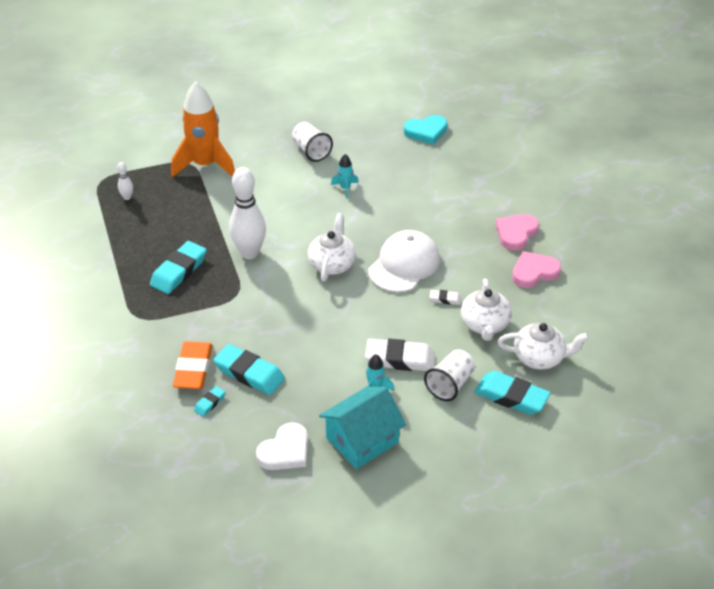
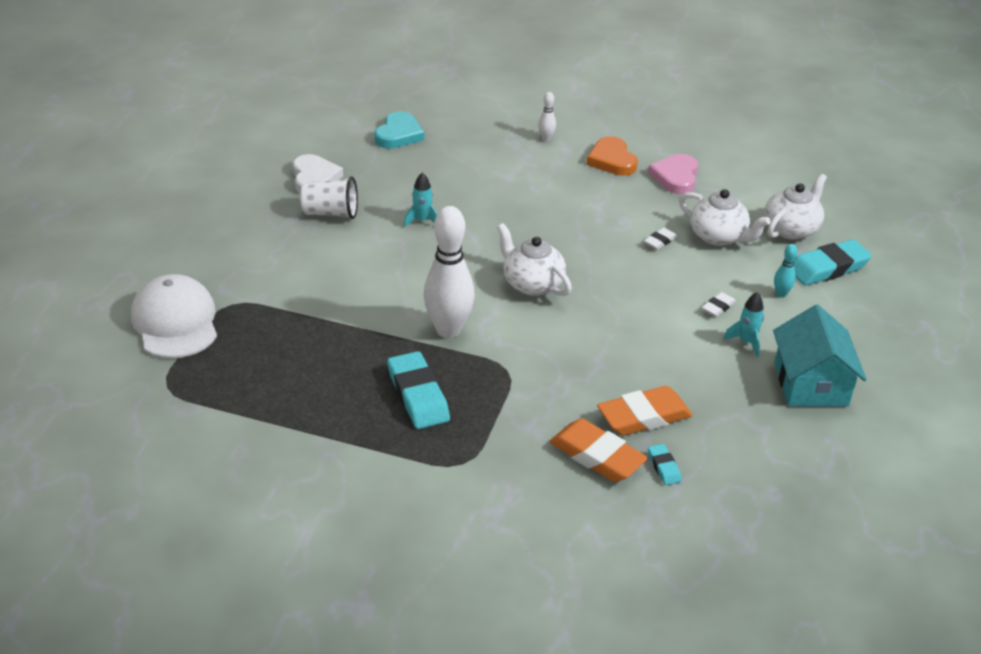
camera: 55 degrees left, 5 degrees down
(127, 197) = (230, 379): white bowling pin -> white bowling pin (546, 139)
(205, 165) = (253, 294): orange rocket -> none
(249, 373) = (644, 416): turquoise eraser -> orange eraser
(285, 451) = (784, 443): white heart -> white heart (314, 178)
(400, 359) = (718, 307): white eraser -> white eraser, size x0.48
(404, 265) = (584, 241): white cap -> white cap (175, 322)
(450, 384) = (781, 294): white cup -> turquoise bowling pin
(516, 233) = (612, 160): pink heart -> orange heart

